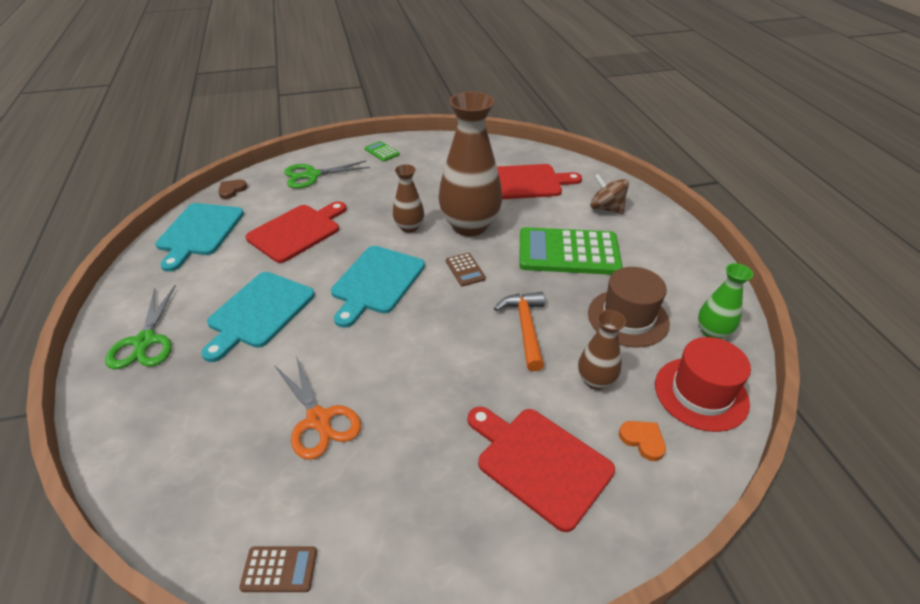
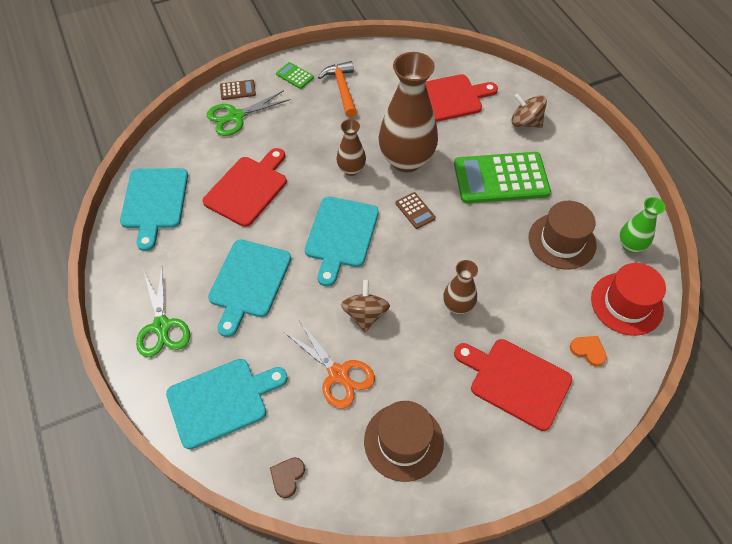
camera: 10 degrees left, 15 degrees up
(169, 428) = (221, 401): none -> turquoise cutting board
(232, 190) = (163, 146): brown heart -> brown heart (287, 477)
(279, 569) = (352, 492): brown calculator -> brown calculator (238, 90)
(370, 513) = (403, 441): none -> brown hat
(374, 361) = (365, 314): none -> brown spinning top
(525, 328) = (480, 264): orange hammer -> orange hammer (342, 89)
(595, 380) = (545, 305): brown vase -> brown vase (458, 305)

